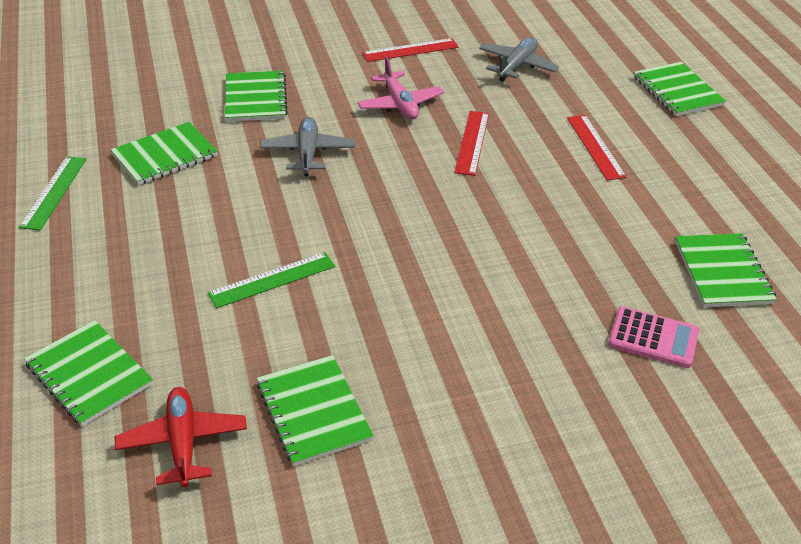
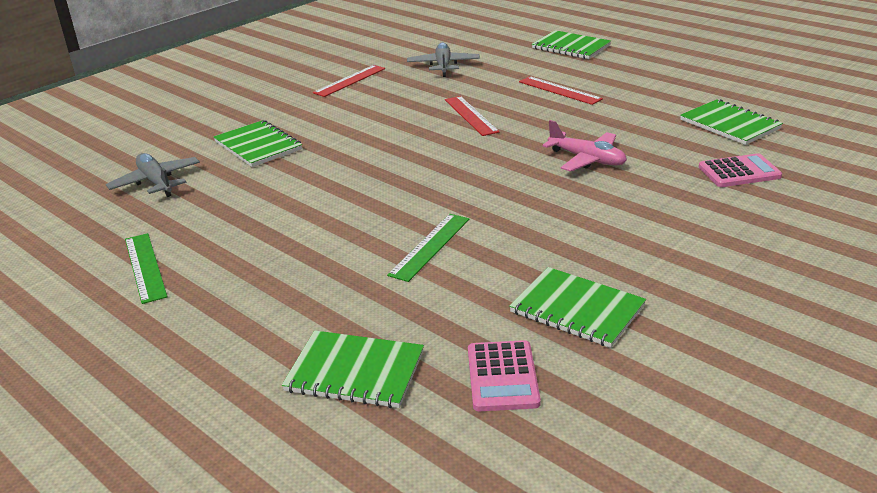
camera: 30 degrees left, 10 degrees down
(165, 156) = (224, 206): green notebook -> none
(183, 443) = (502, 376): red plane -> pink calculator
(308, 153) = (351, 163): grey plane -> grey plane (156, 182)
(400, 104) = (385, 112): pink plane -> pink plane (587, 159)

